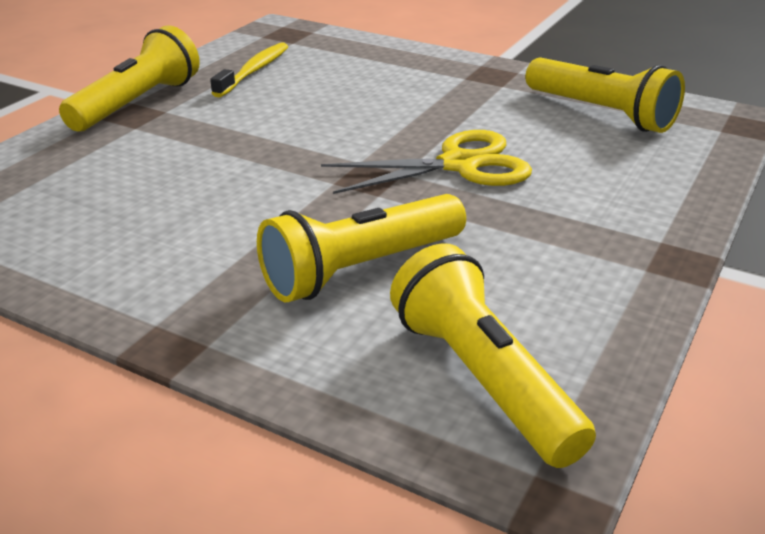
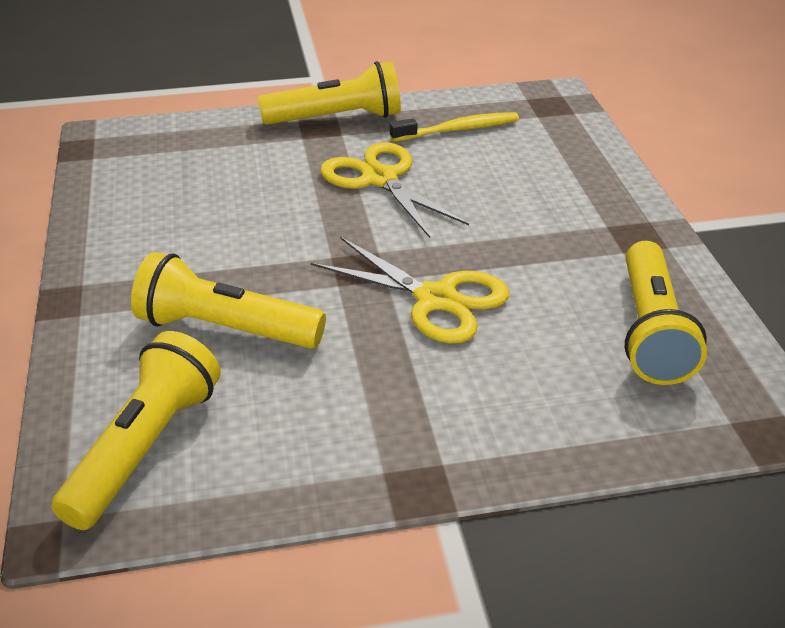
camera: 50 degrees right, 5 degrees up
(262, 122) = (380, 179): none -> yellow scissors

